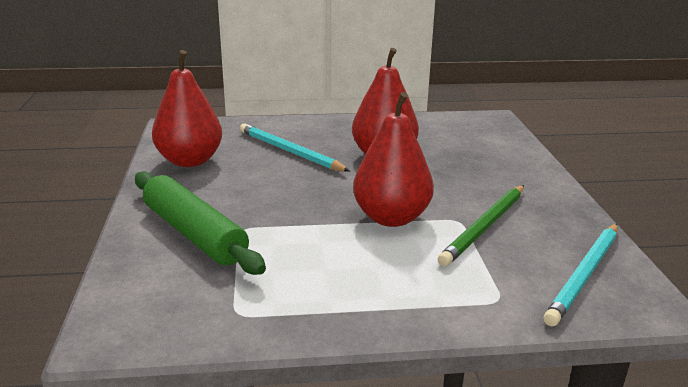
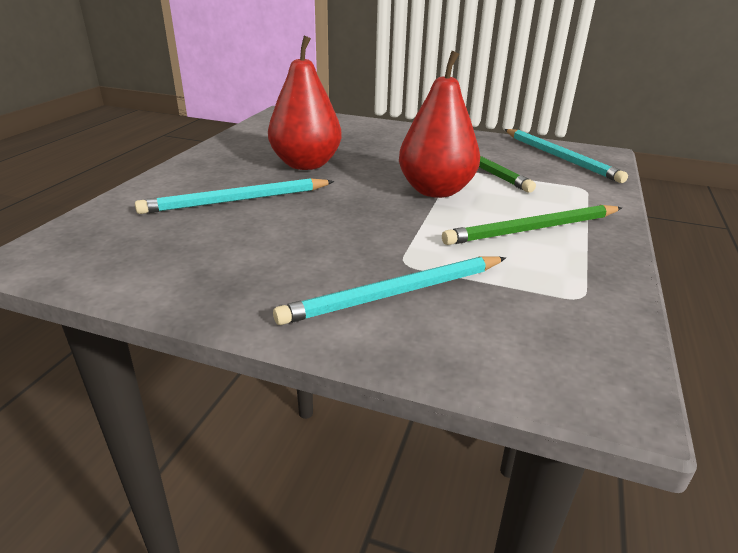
camera: 65 degrees left, 5 degrees up
(190, 161) = (178, 263): red pear -> none
(194, 234) = (395, 294): green rolling pin -> turquoise pencil
(352, 277) = (533, 229): none -> green pencil

